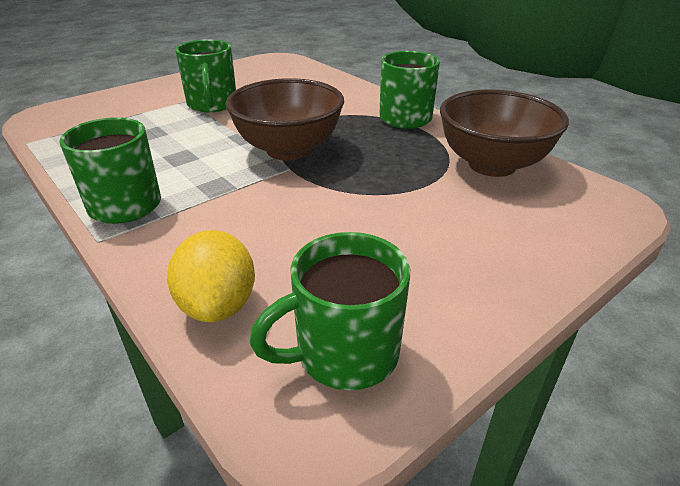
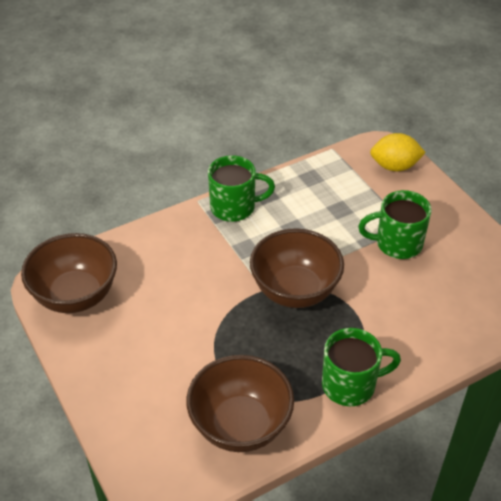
camera: 100 degrees right, 10 degrees up
(218, 305) = (126, 251): yellow lemon -> yellow lemon (394, 166)
(344, 353) = (75, 295): green mug -> brown bowl

